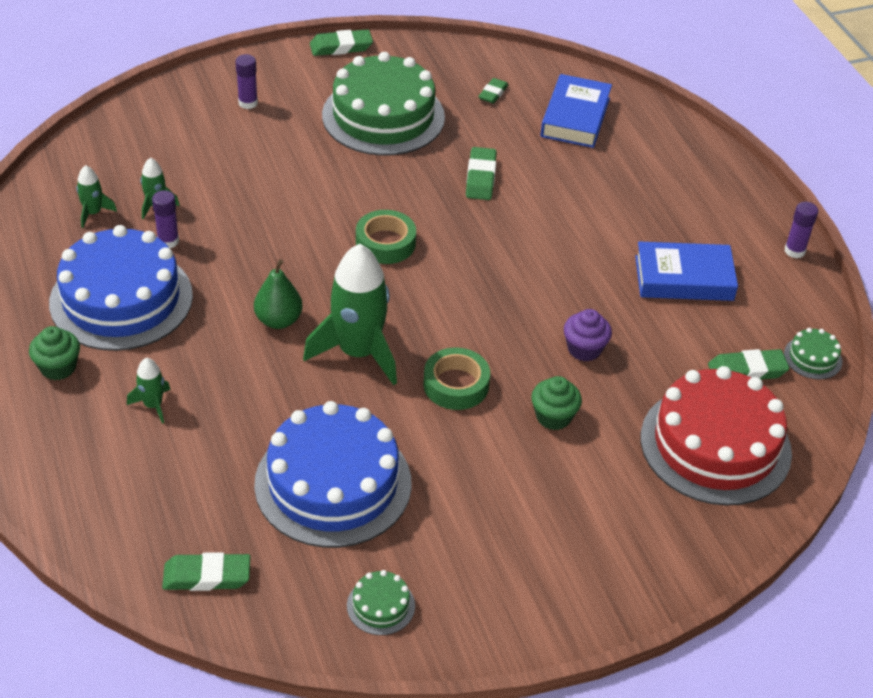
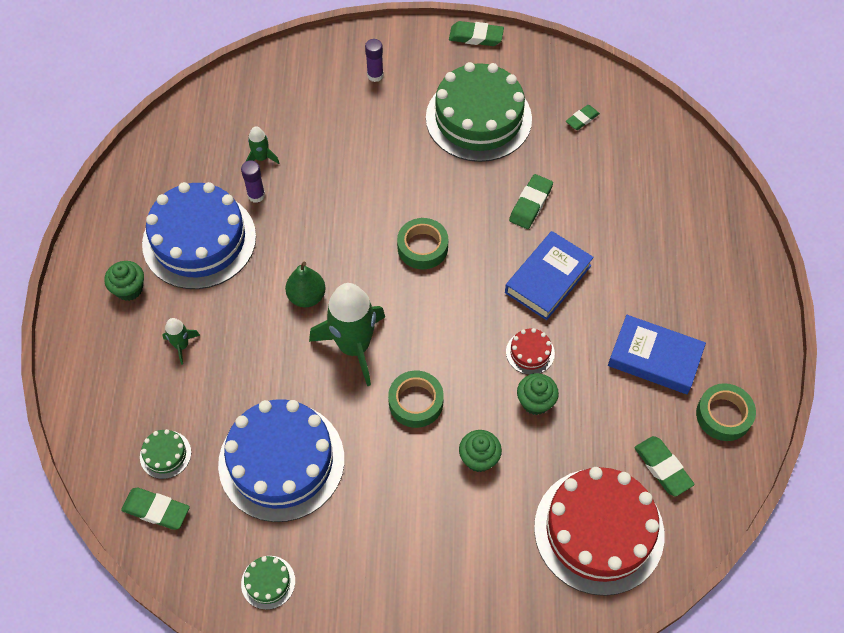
camera: 25 degrees right, 15 degrees up
(93, 213) = (212, 152): green rocket -> none
(554, 307) = (530, 352): none -> red cake
(575, 117) = (641, 163): blue book -> blue book (548, 279)
(584, 349) = (535, 402): purple cupcake -> green cupcake
(747, 370) = (662, 468): green eraser -> green eraser turned 45 degrees clockwise
(780, 309) = (723, 415): none -> green tape
(794, 251) = (768, 360): purple glue stick -> none
(812, 358) = (727, 474): green cake -> green cake (165, 454)

